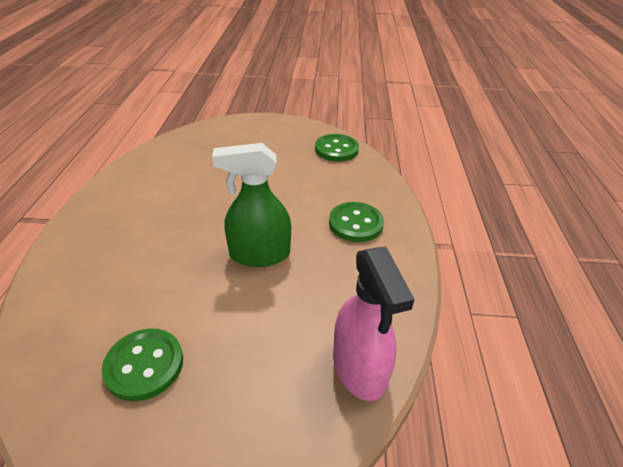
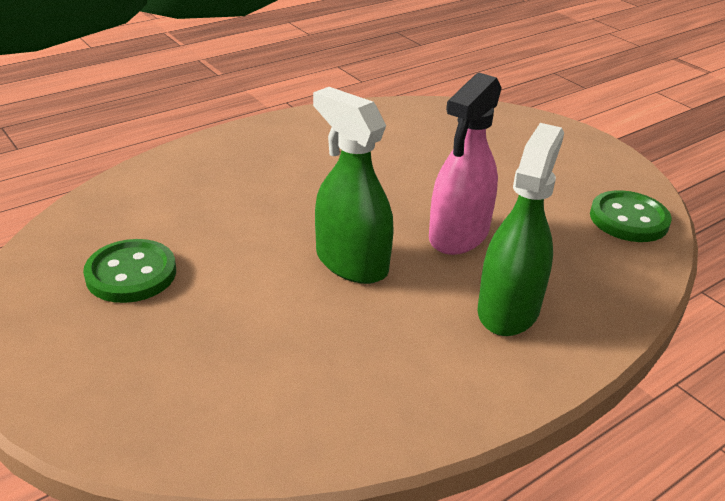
camera: 50 degrees right, 5 degrees down
(355, 223) = (508, 309): green button -> green spray bottle
(359, 368) = (275, 429): pink spray bottle -> pink spray bottle (458, 235)

